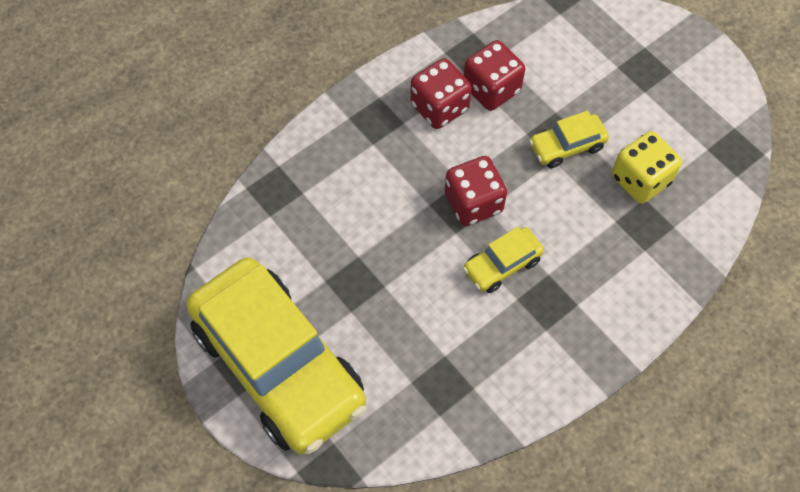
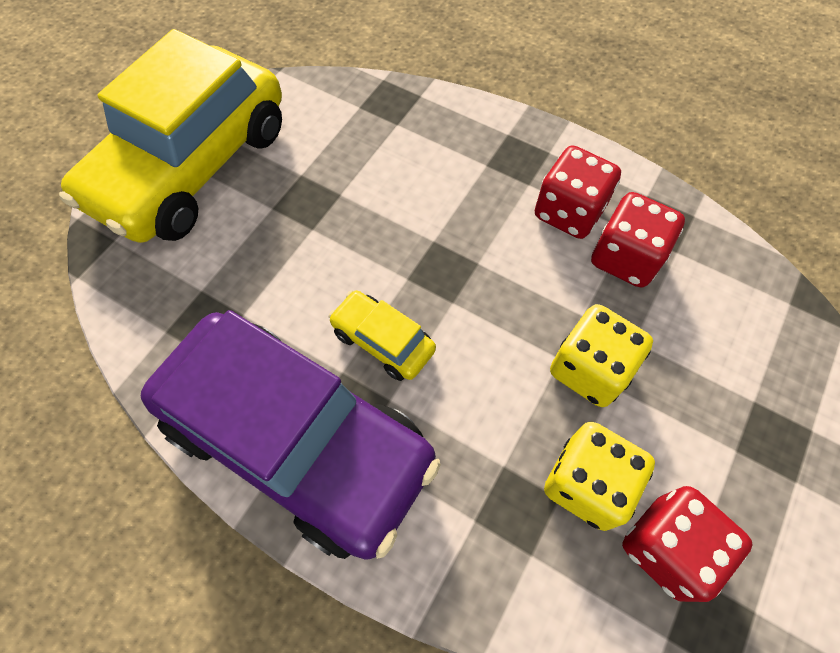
camera: 70 degrees right, 0 degrees up
(473, 203) = (455, 285): red dice -> red dice (667, 547)
(559, 340) = (298, 440): none -> purple car
(566, 146) = (589, 369): yellow car -> yellow dice

